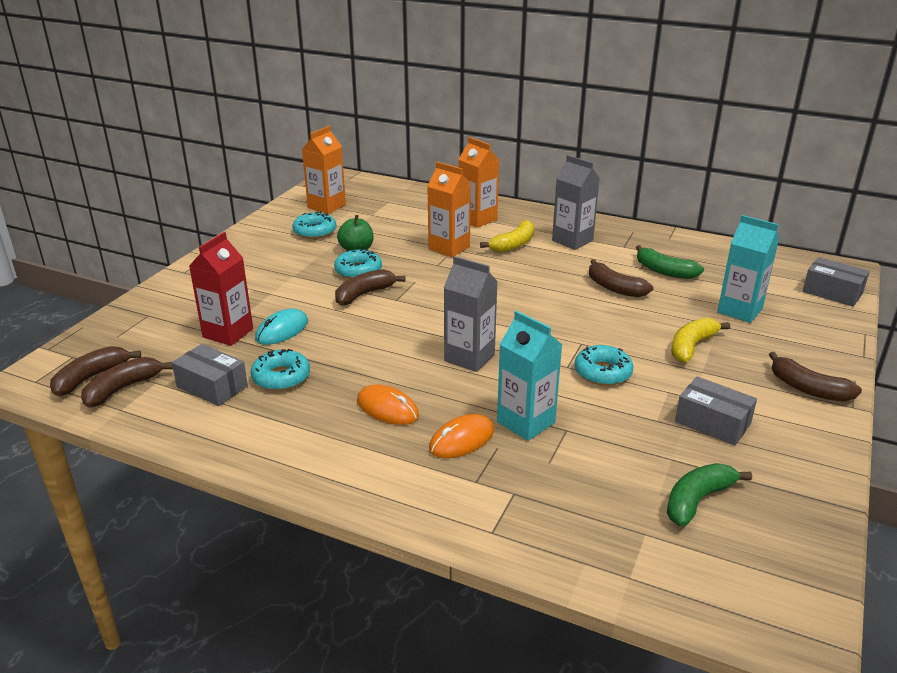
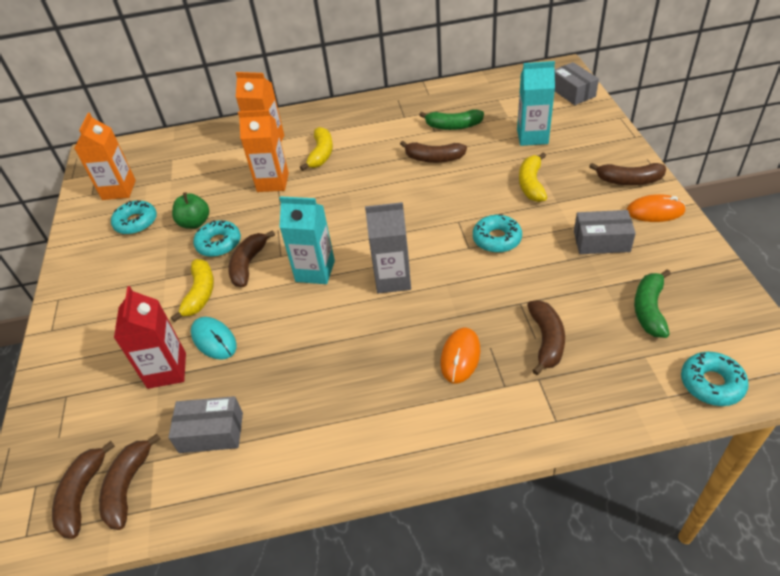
camera: 30 degrees left, 15 degrees up
(281, 377) = (263, 386): turquoise donut -> turquoise donut (711, 383)
(282, 330) = (214, 340): turquoise mouse -> turquoise mouse turned 45 degrees counterclockwise
(307, 297) = (200, 294): none -> yellow banana
(387, 408) = (379, 363): orange mouse -> orange mouse (655, 211)
(526, 422) = (488, 313): turquoise carton -> turquoise carton (315, 271)
(557, 469) = (546, 340): none -> brown banana
(572, 240) = (362, 129): grey carton -> none
(832, 292) = (572, 92): grey box -> grey box turned 60 degrees clockwise

